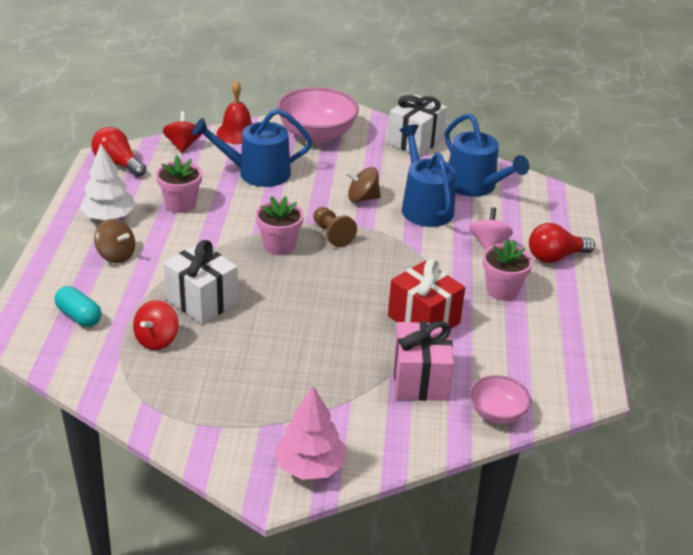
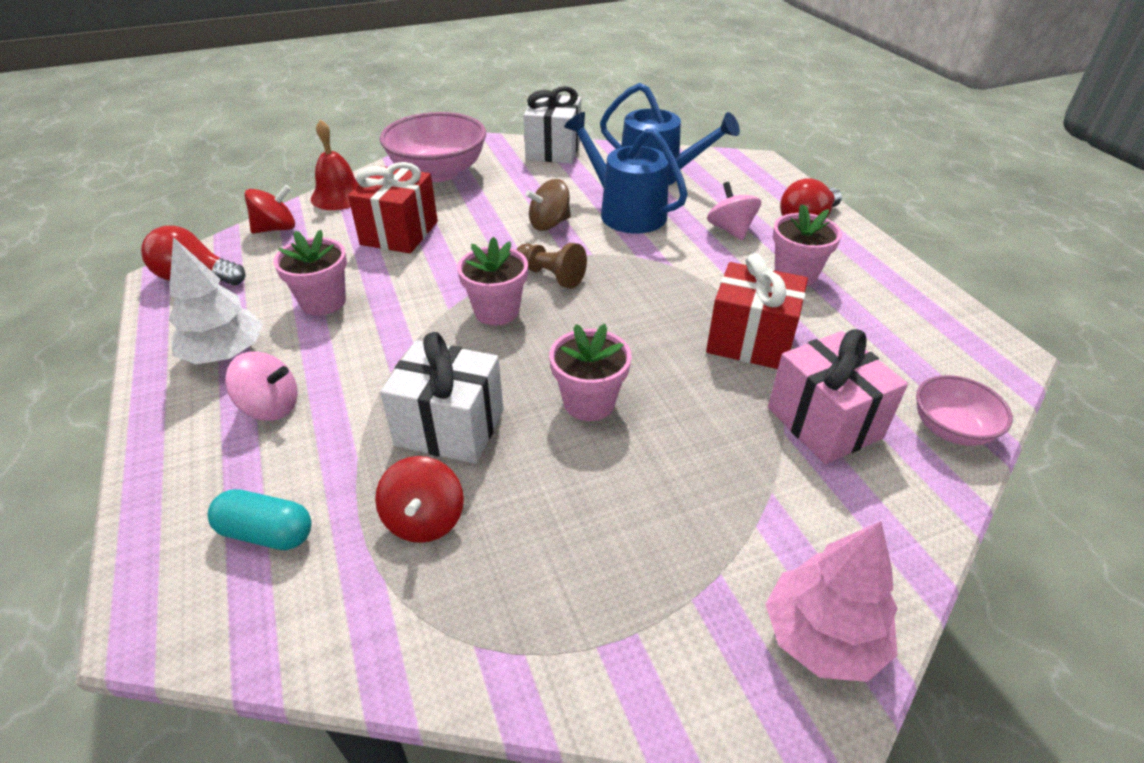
camera: 25 degrees left, 5 degrees up
(116, 255) = (271, 407): brown spinning top -> pink spinning top
(183, 145) = (276, 228): red spinning top -> red spinning top turned 90 degrees clockwise
(257, 173) = (399, 233): blue watering can -> red gift
(290, 317) = (589, 402): none -> pink flower pot

